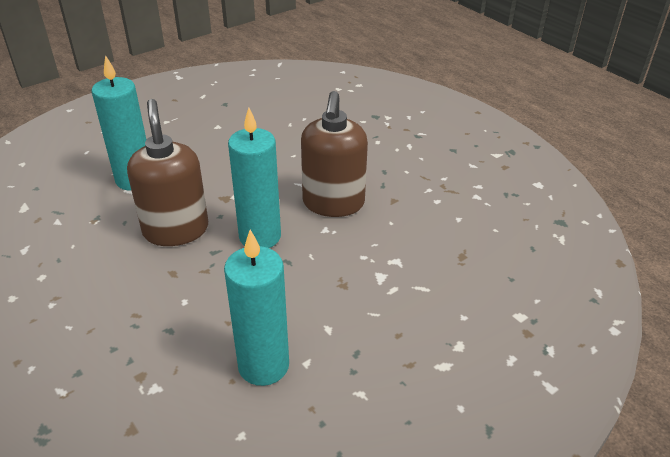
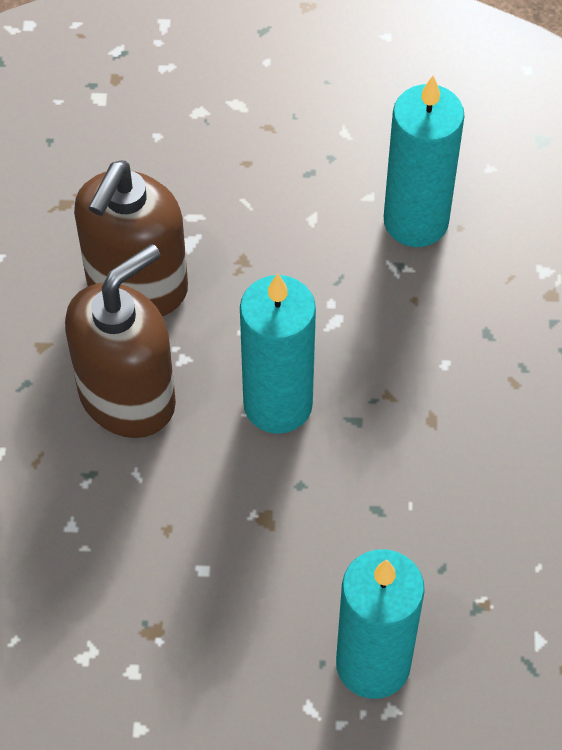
camera: 140 degrees left, 20 degrees up
(176, 230) = (380, 497): brown soap dispenser -> brown soap dispenser (136, 286)

